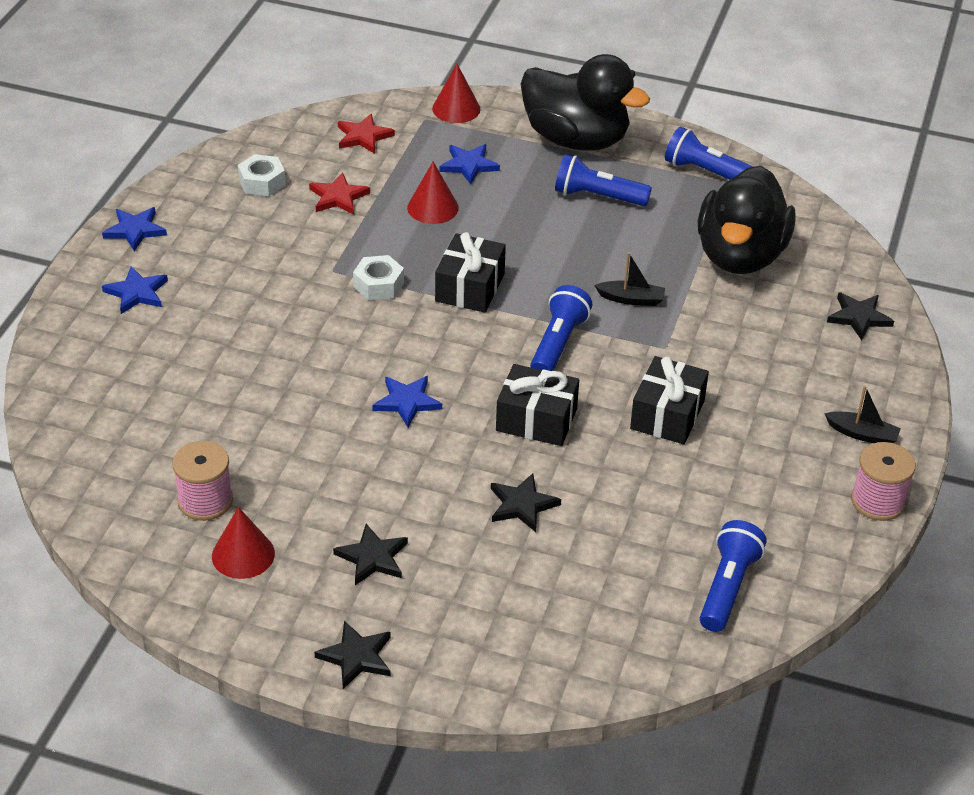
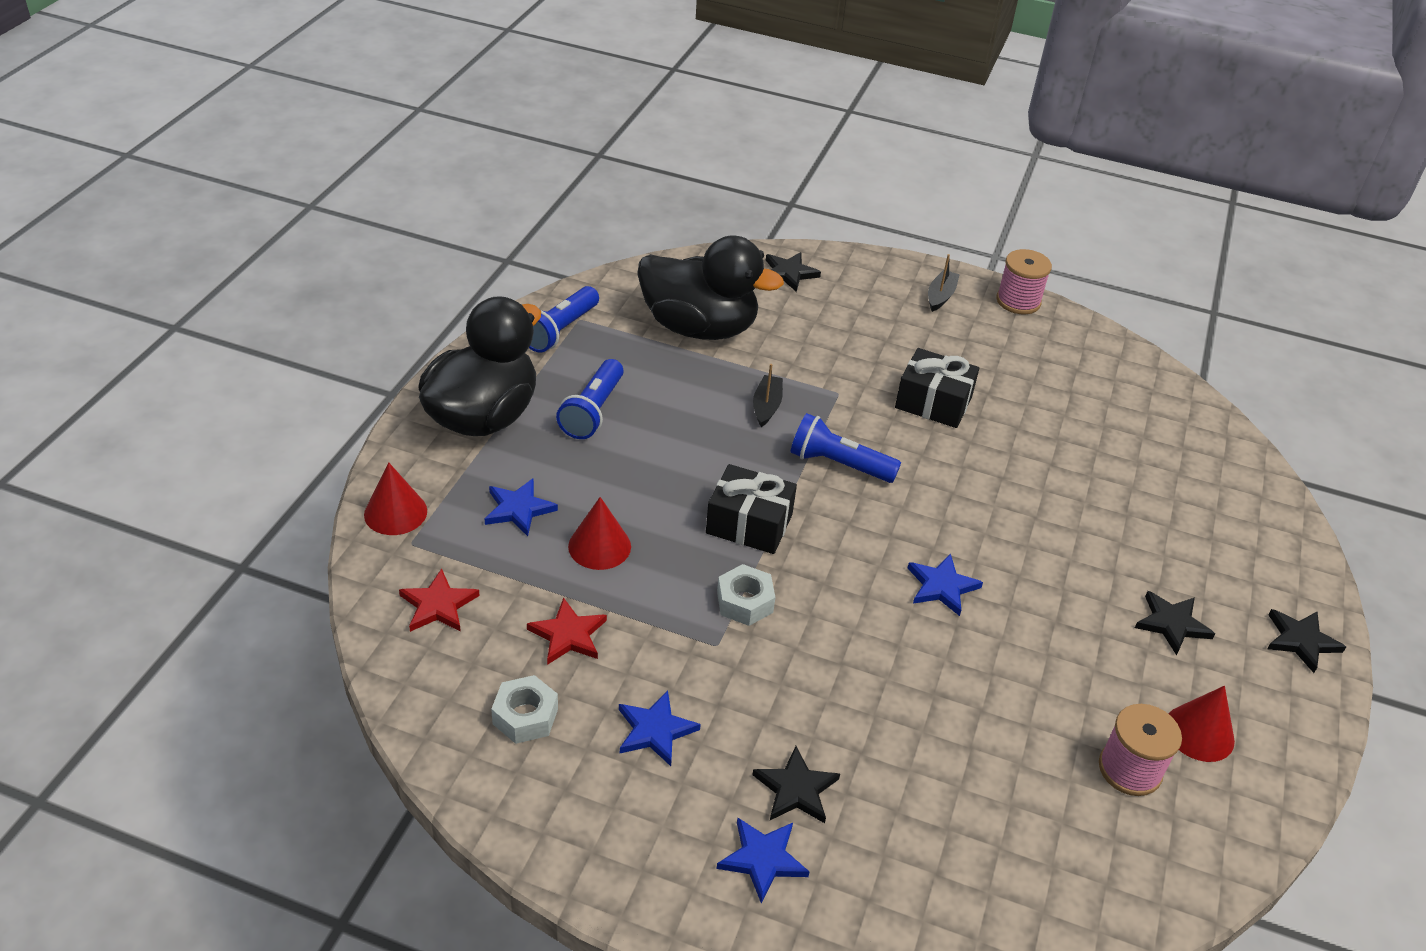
camera: 90 degrees left, 0 degrees up
(135, 230) = (622, 869): blue star -> blue star (655, 730)
(522, 505) = (1073, 510): black star -> black star (796, 789)
(536, 420) = (954, 490): black gift -> none
(727, 587) = (1137, 394): blue flashlight -> none

